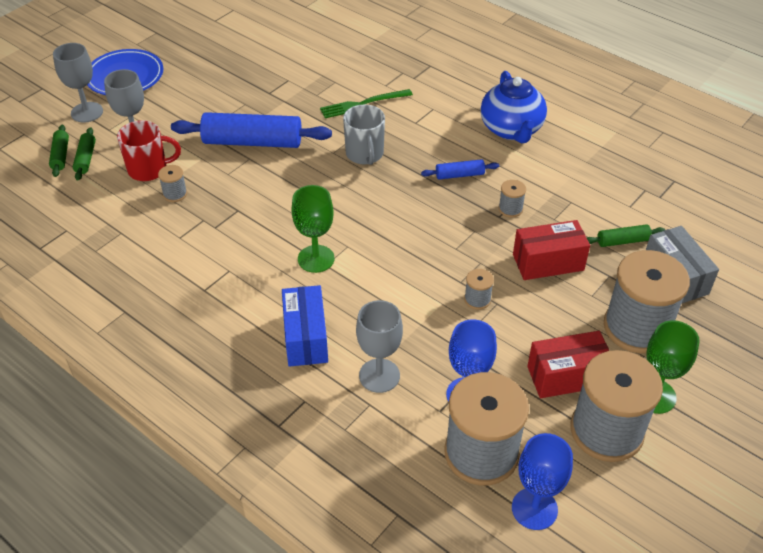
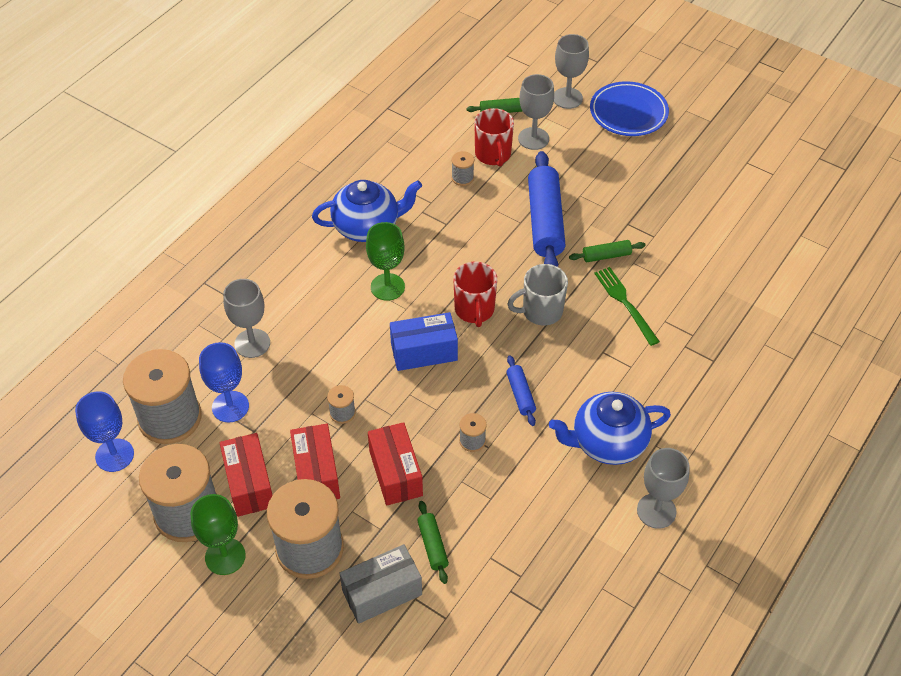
camera: 85 degrees right, 5 degrees up
(61, 155) = (503, 95): green rolling pin -> green rolling pin (606, 256)
(225, 272) = (367, 227): none -> blue teapot
(306, 337) = (293, 290): blue box -> blue box (424, 352)
(356, 197) = (474, 310): none -> red mug
(551, 321) = (316, 474): none -> red box
(576, 111) = (656, 511): none -> grey goblet

